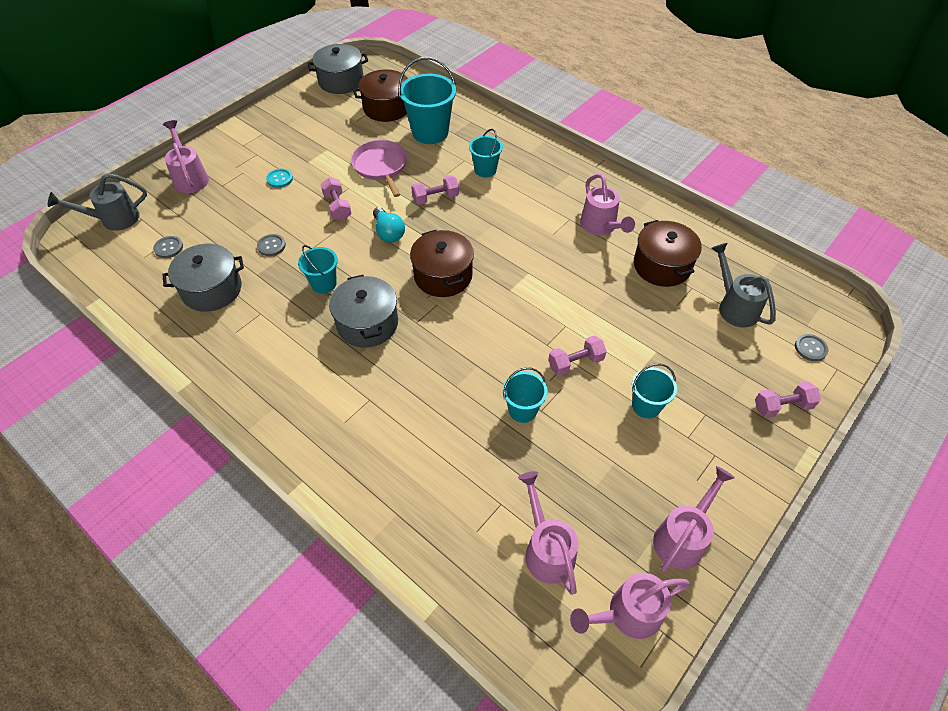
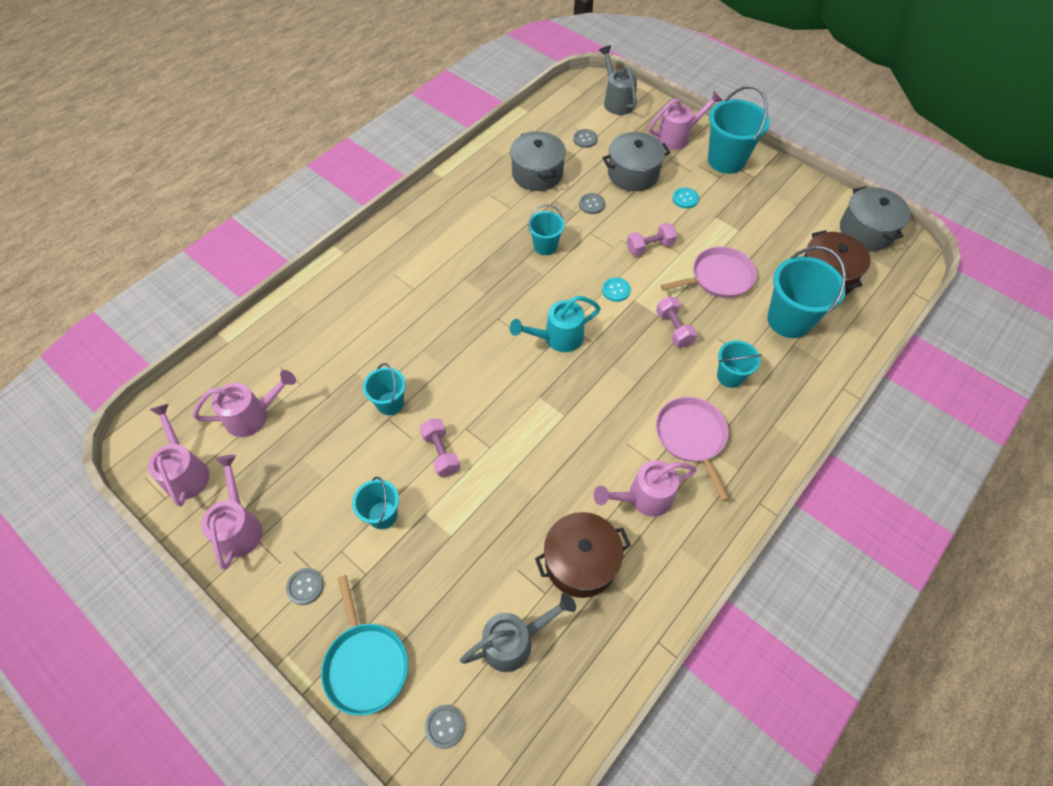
camera: 90 degrees right, 5 degrees up
(235, 148) = (726, 160): none -> turquoise bucket
(367, 323) = (497, 281): grey pot -> grey pot (633, 174)
(388, 233) = (616, 290): turquoise light bulb -> turquoise button
(443, 276) = (558, 338): brown pot -> turquoise watering can
(543, 196) = (691, 437): none -> pink pan
(682, 537) = (239, 527): pink watering can -> pink watering can turned 135 degrees counterclockwise
(729, 464) = (305, 586): none -> grey button
(782, 406) = (365, 664): pink dumbbell -> turquoise pan

